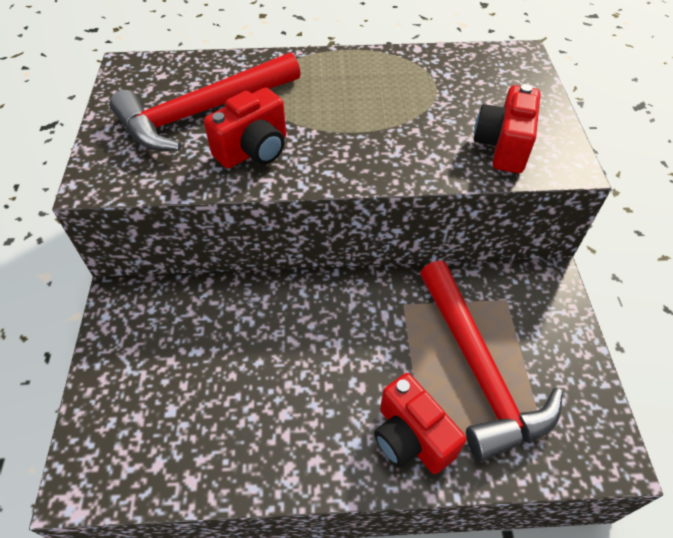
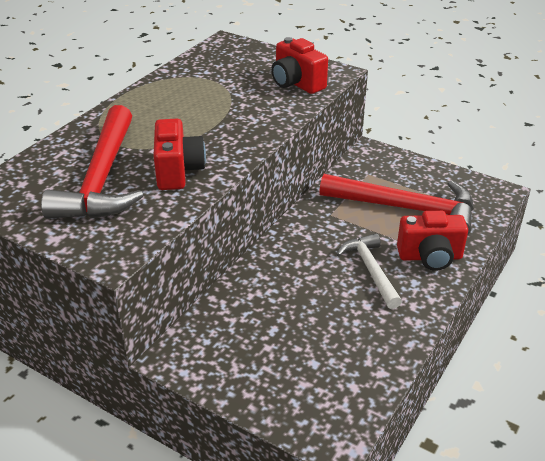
camera: 55 degrees left, 15 degrees down
(342, 388) = (370, 270): none -> white hammer

